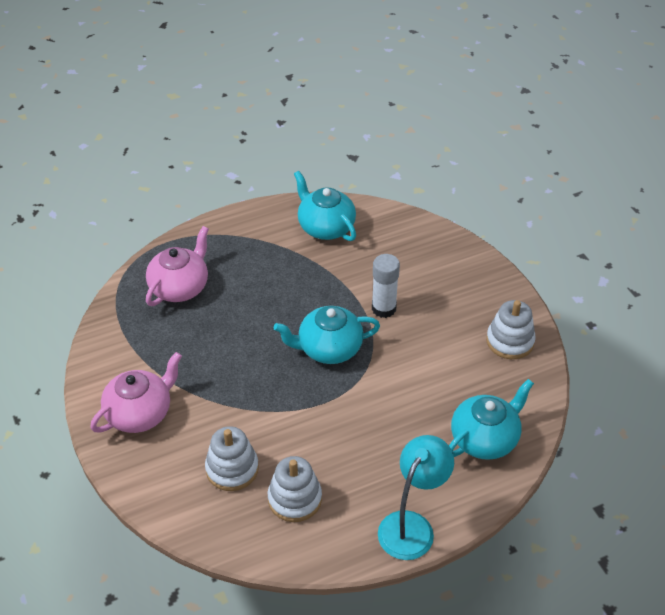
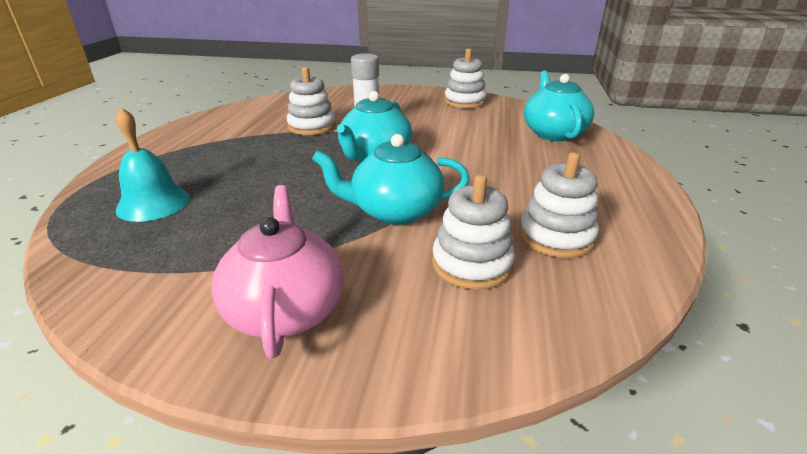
camera: 55 degrees left, 15 degrees down
(180, 287) = (153, 203): pink teapot -> turquoise bell
(325, 227) = (242, 119): turquoise teapot -> turquoise teapot (395, 211)
(350, 277) = (312, 126): none -> white stacking toy
(412, 526) = (635, 187): turquoise lamp -> none

